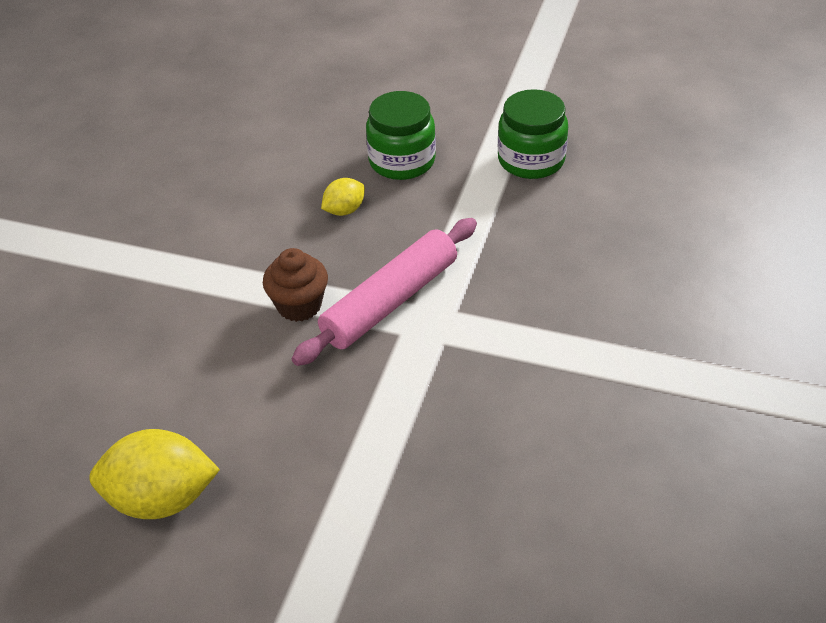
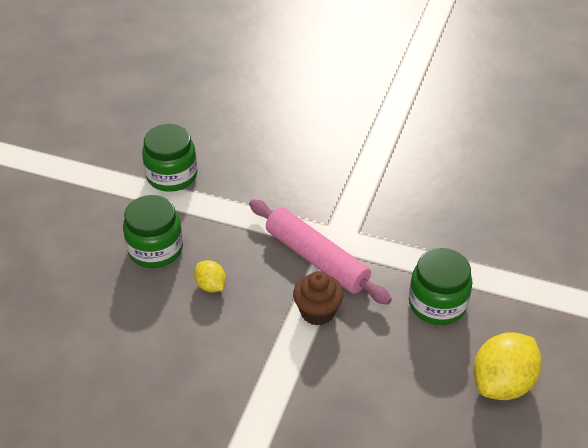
camera: 90 degrees left, 0 degrees up
(162, 499) = (502, 383): yellow lemon -> yellow lemon turned 45 degrees clockwise
(307, 430) = (437, 304): none -> green jar

